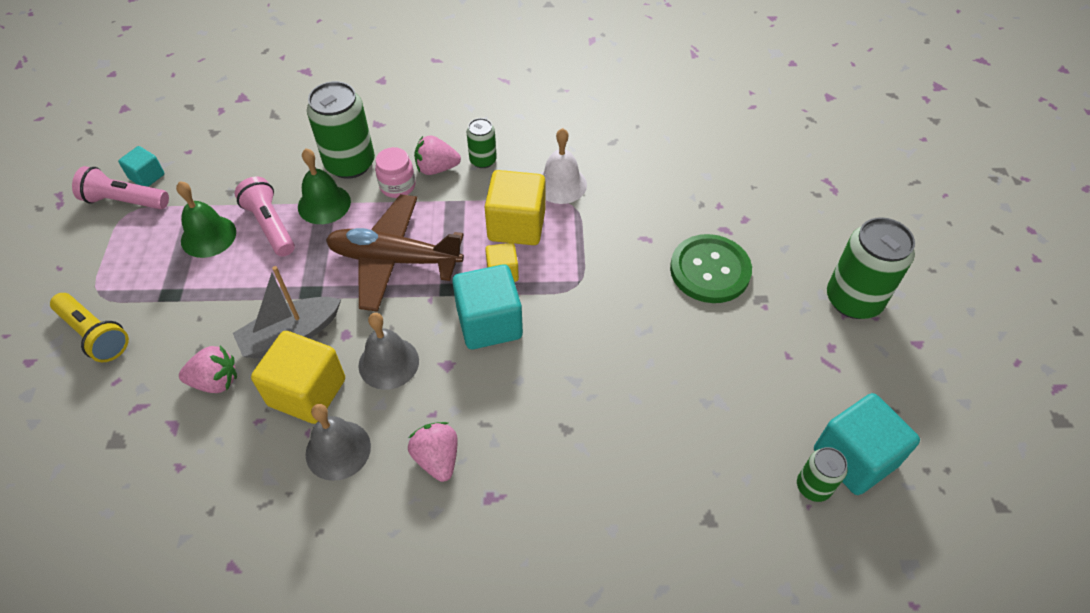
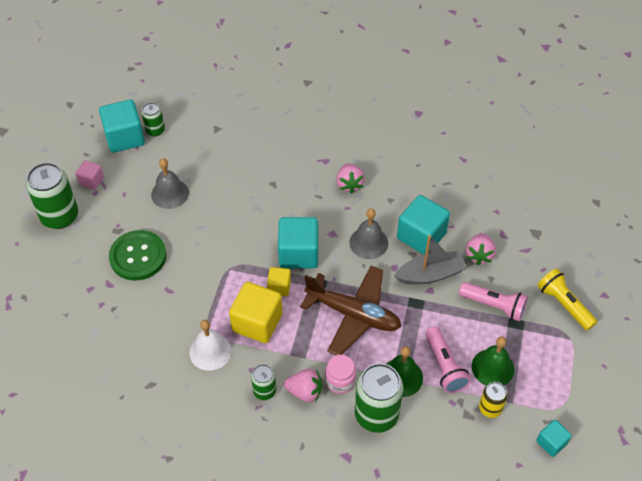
camera: 165 degrees left, 0 degrees up
(125, 201) = (565, 419): pink flashlight -> pink flashlight (494, 306)
(215, 194) = (490, 408): none -> yellow can
(215, 381) = (478, 255): pink strawberry -> pink strawberry turned 90 degrees counterclockwise
(307, 392) = (421, 236): yellow cube -> turquoise cube
(338, 450) = (405, 200): grey bell -> grey bell (170, 193)
(850, 364) = (91, 181): none -> pink cube

